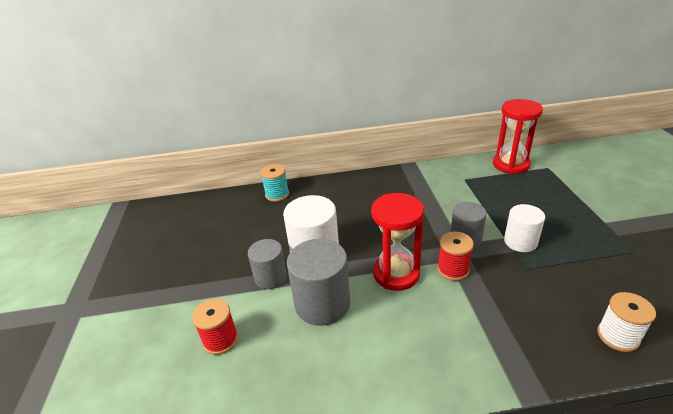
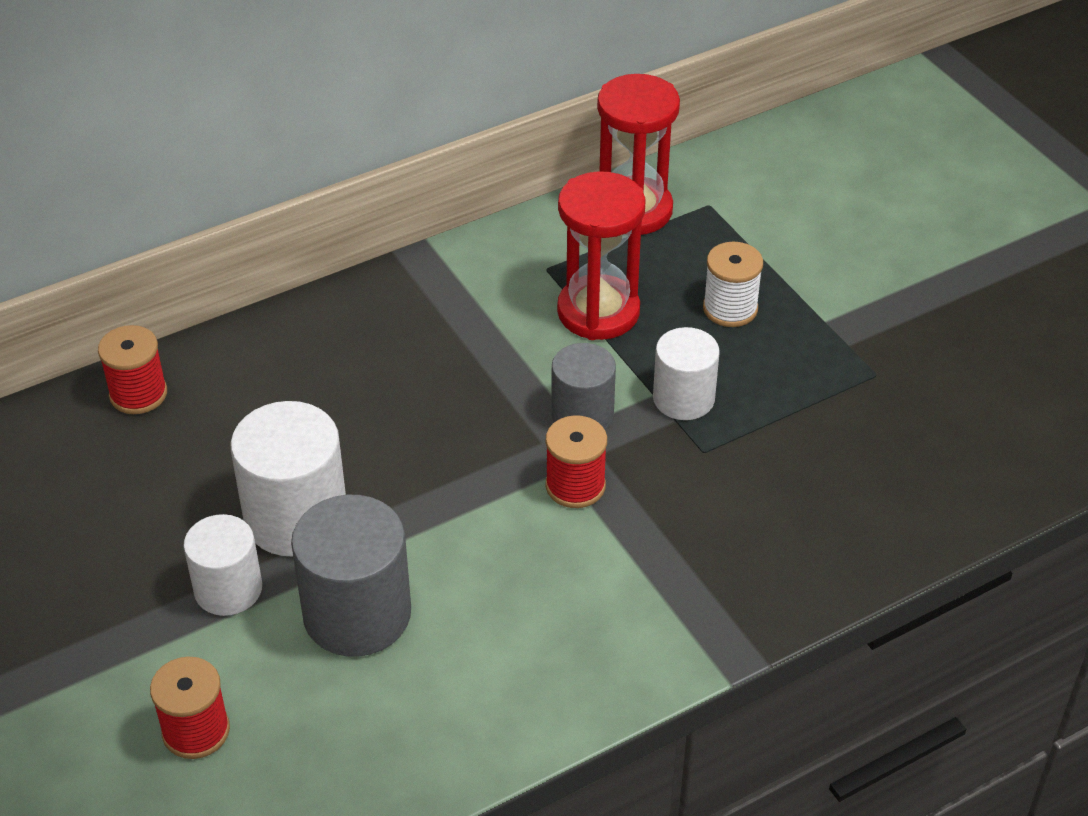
camera: 25 degrees left, 10 degrees up
(270, 277) = (228, 589): grey cylinder -> white cylinder
(277, 194) = (138, 394): turquoise spool -> red spool
(396, 273) = (473, 520): red hourglass -> red hourglass (598, 312)
(618, 336) = (856, 539): white spool -> white spool (730, 308)

